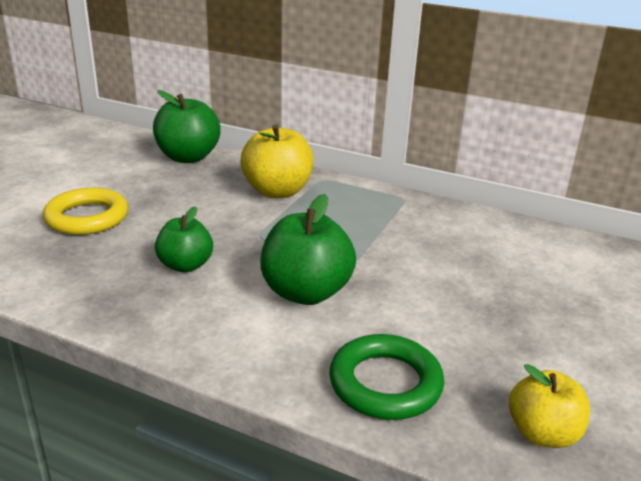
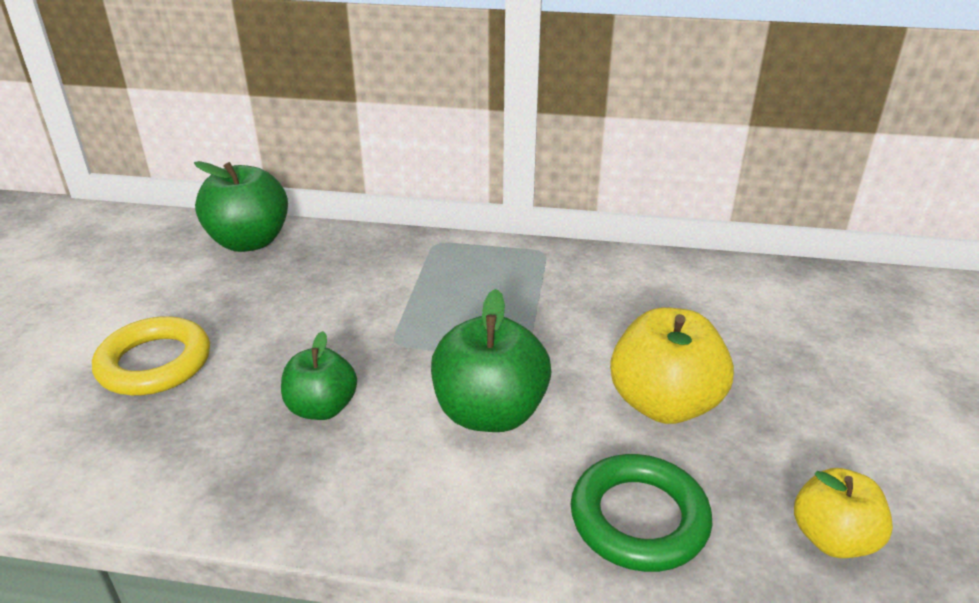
camera: 15 degrees left, 5 degrees up
(277, 191) = (388, 272): yellow apple -> yellow apple (664, 404)

